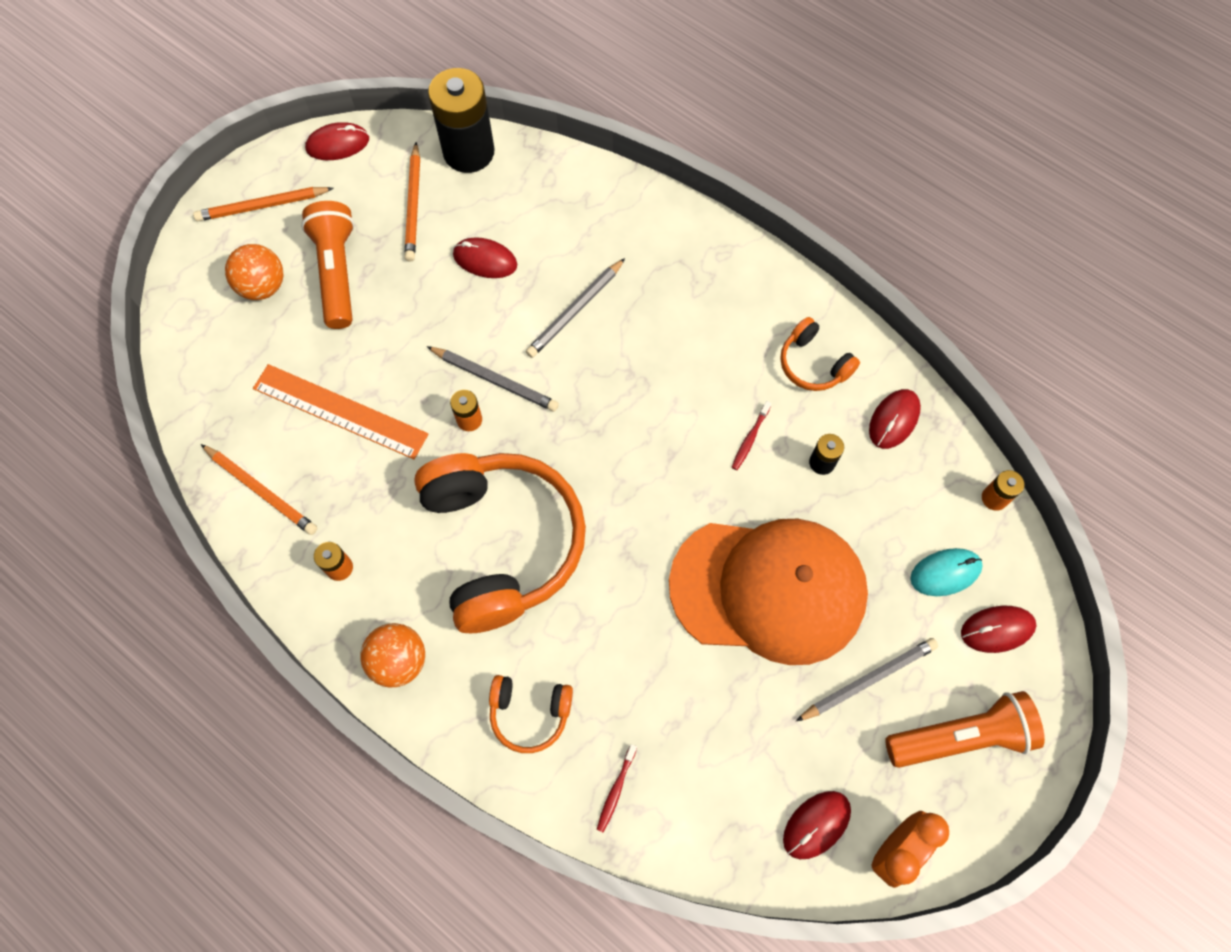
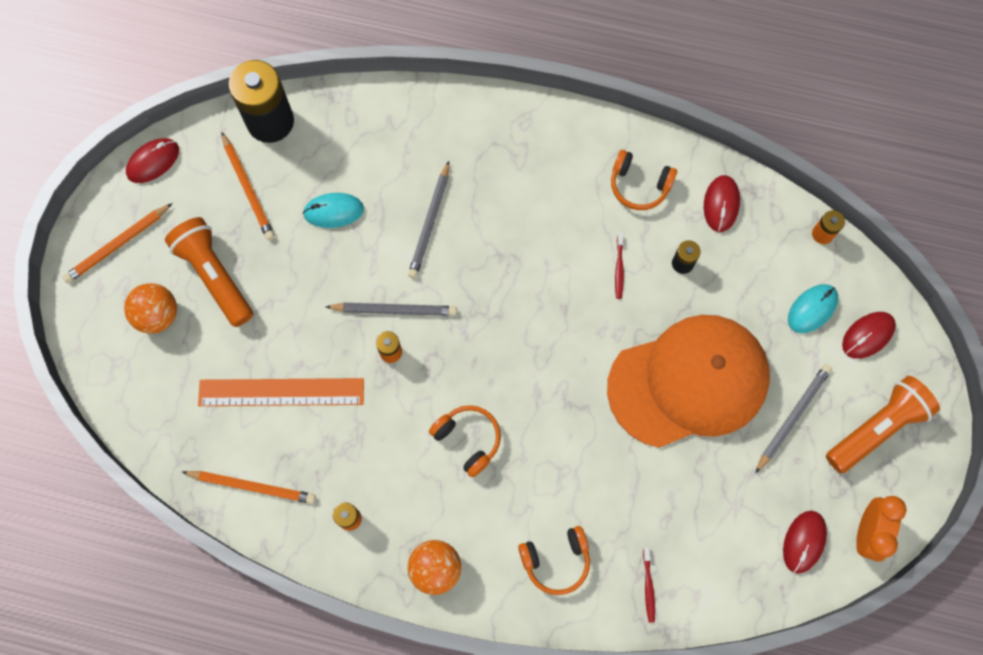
camera: 25 degrees left, 5 degrees up
(485, 260) = (333, 211): red mouse -> turquoise mouse
(502, 543) = (468, 439): orange headphones -> orange headphones, size x0.45

